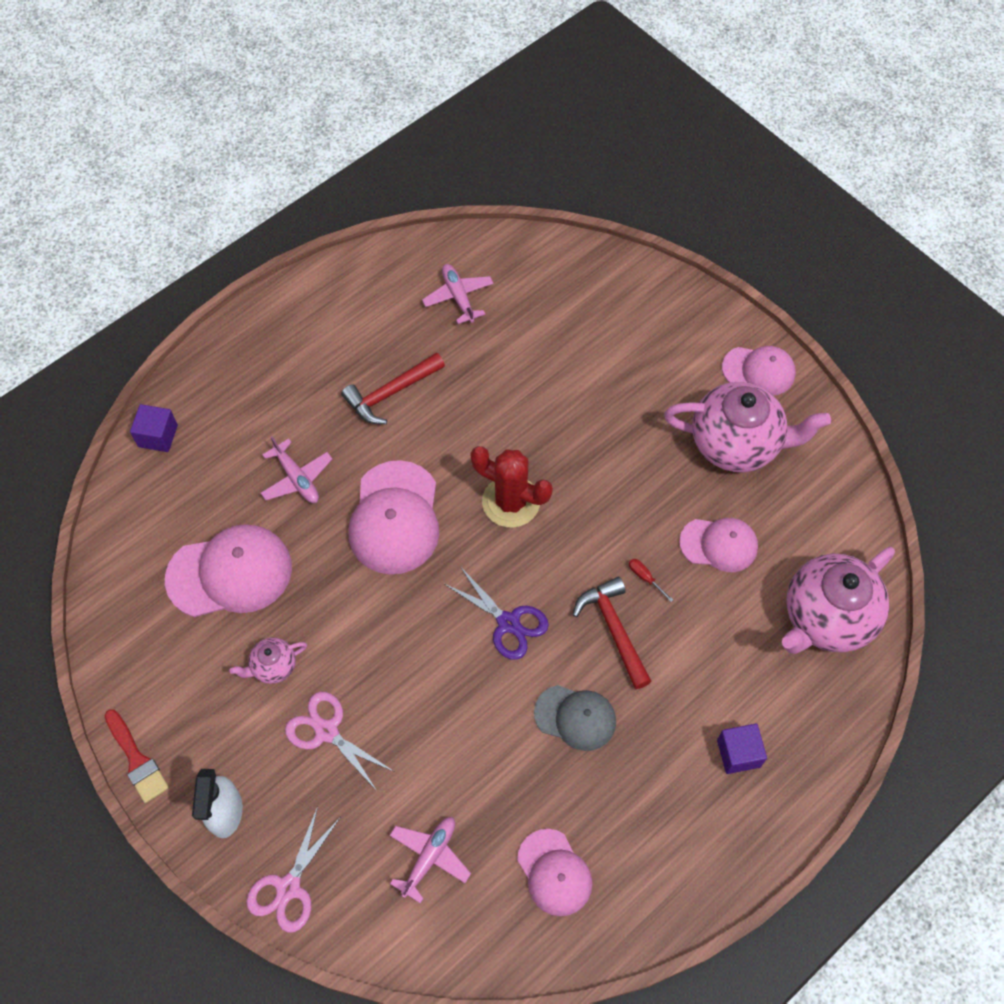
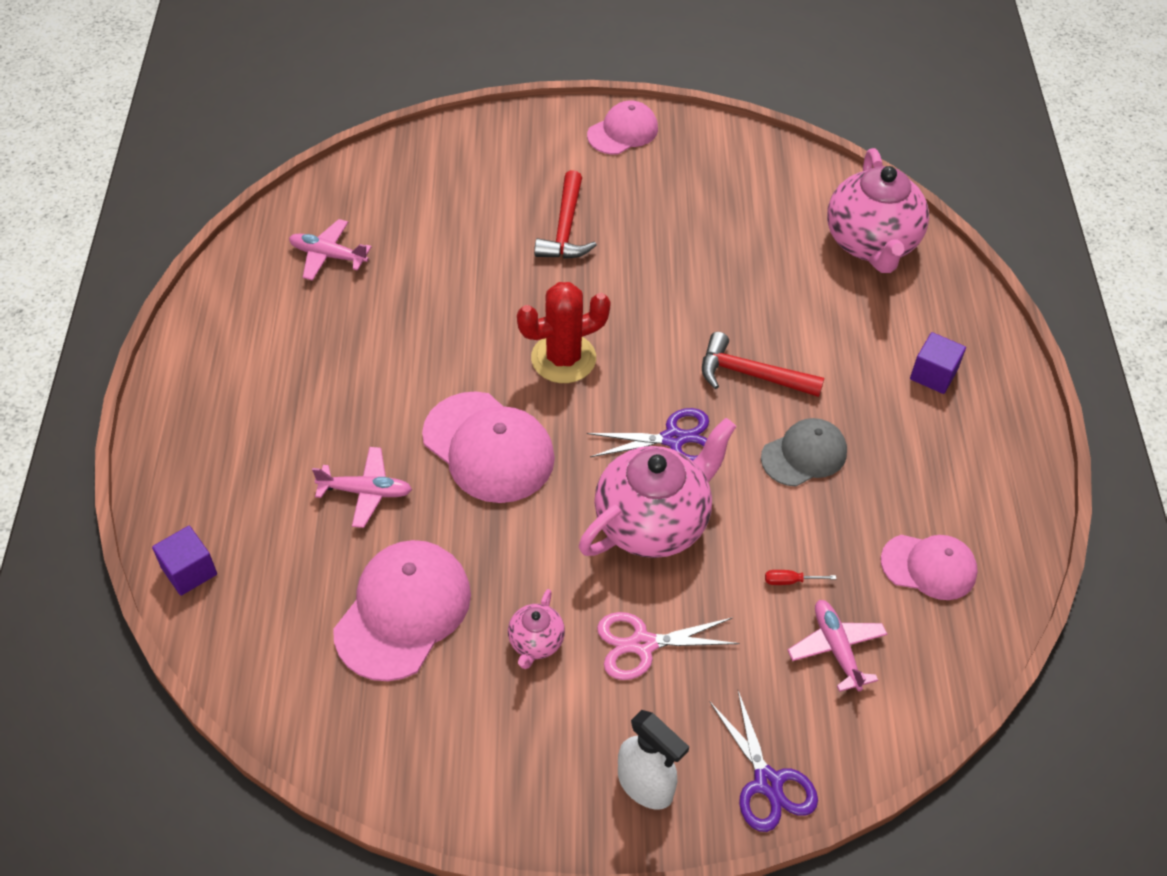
camera: 50 degrees left, 10 degrees down
(137, 760) = (516, 828): red brush -> none
(288, 888) = (768, 783): pink scissors -> purple scissors
(391, 393) = (363, 365): red hammer -> red hammer (566, 228)
(645, 578) = (726, 323): red screwdriver -> red screwdriver (790, 581)
(719, 544) = (745, 259): pink cap -> none
(736, 443) = (670, 188): pink teapot -> pink teapot (653, 522)

